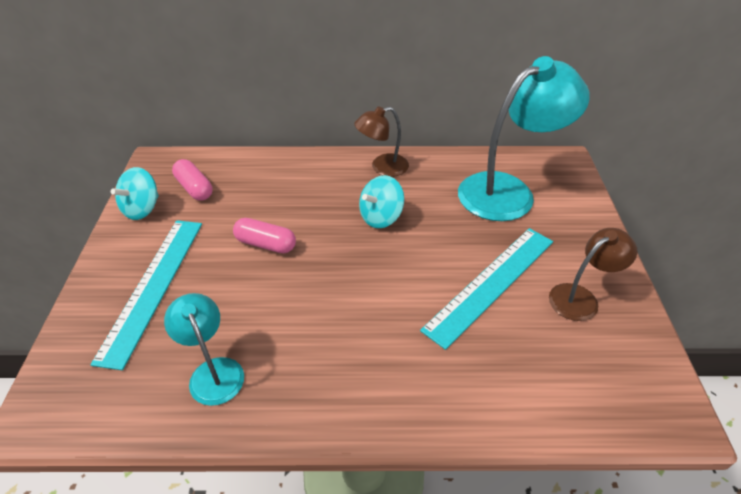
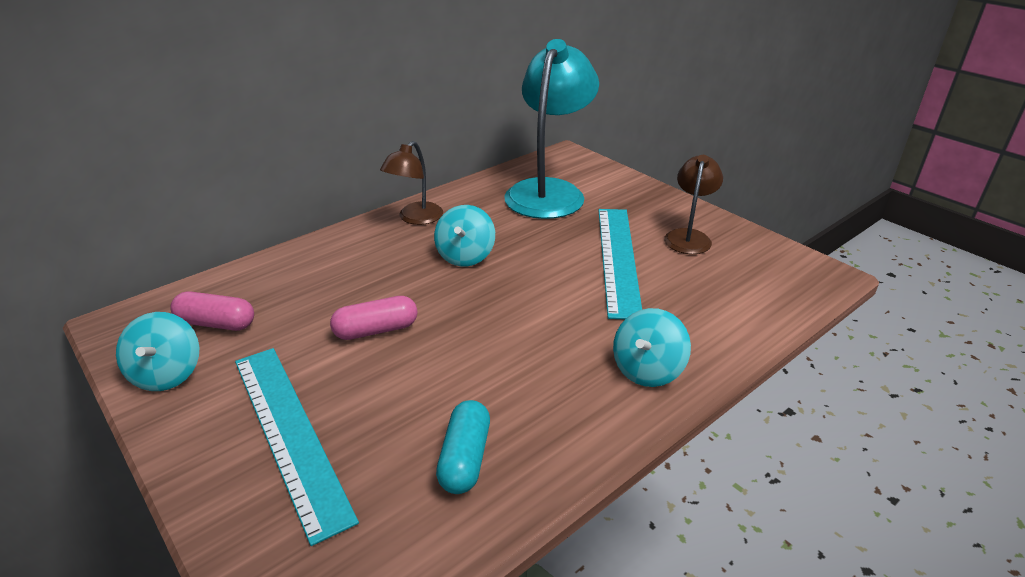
camera: 40 degrees left, 10 degrees down
(213, 371) = (464, 458): turquoise lamp -> turquoise capsule
(397, 393) = (647, 370): none -> turquoise spinning top

